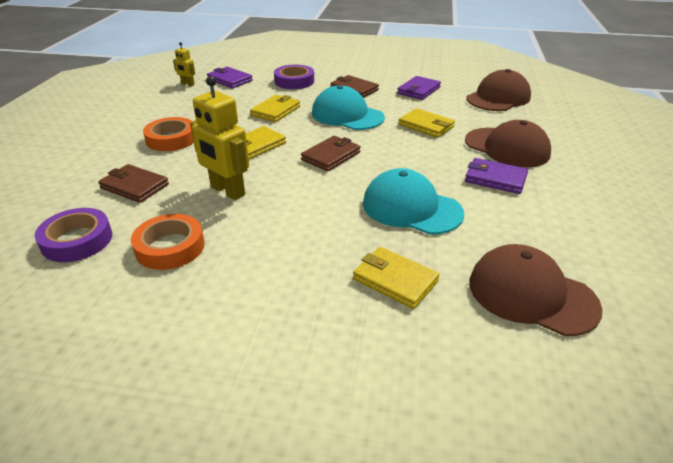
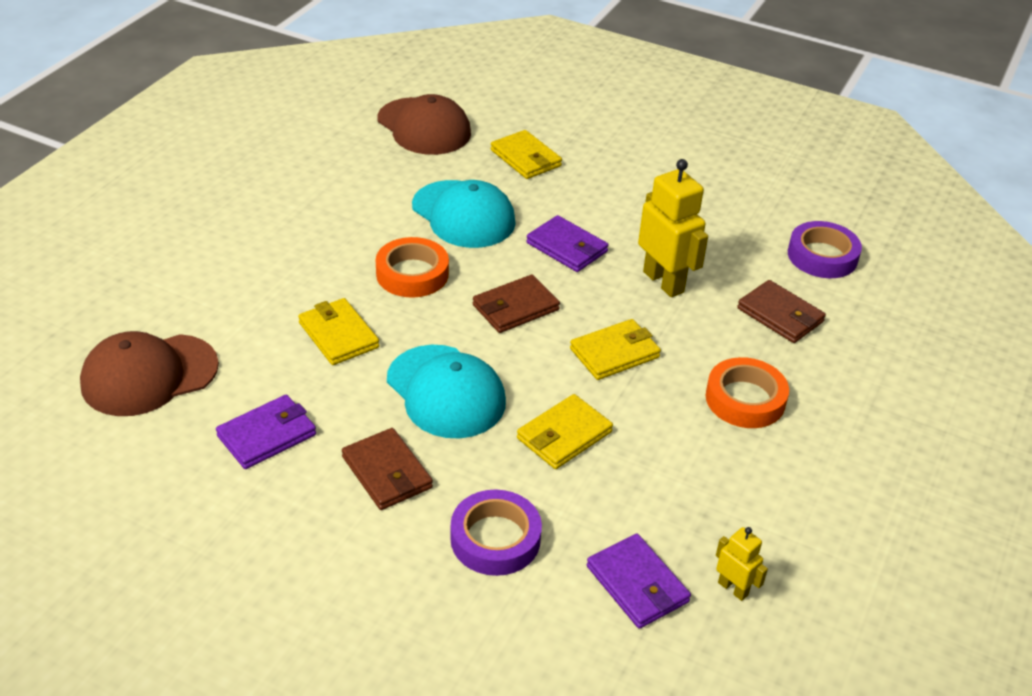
camera: 165 degrees left, 5 degrees up
(170, 247) = (725, 228): orange tape -> orange tape (412, 274)
(495, 179) = (337, 227): purple wallet -> purple wallet (567, 247)
(507, 147) = (268, 267): brown cap -> none

